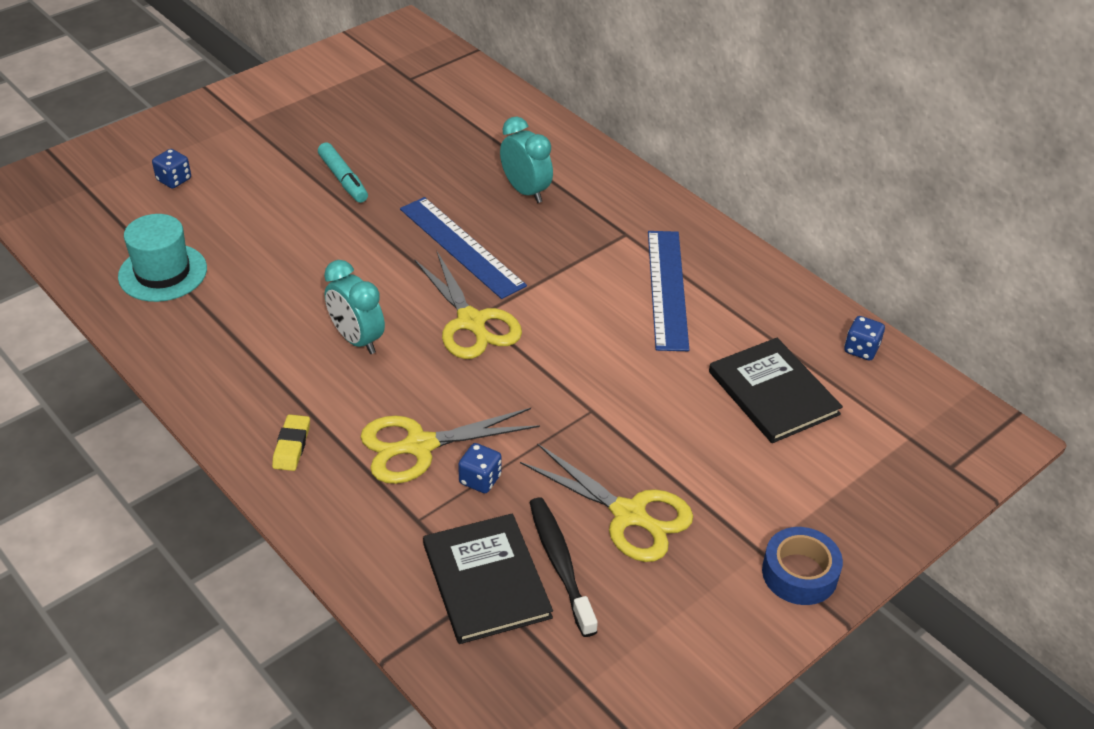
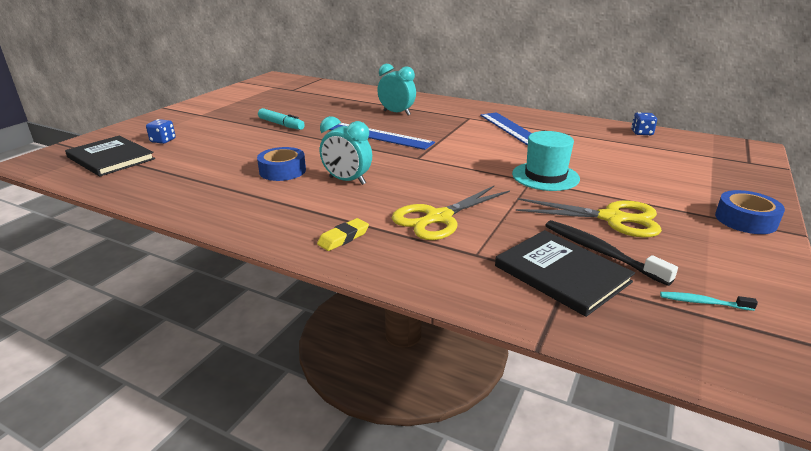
camera: 20 degrees left, 15 degrees down
(163, 273) = (178, 177): turquoise hat -> turquoise hat (545, 176)
(290, 294) = (282, 171): none -> blue tape
(292, 446) = (343, 238): yellow eraser -> yellow eraser turned 60 degrees clockwise
(471, 322) = (416, 161): yellow scissors -> none
(480, 479) = (497, 224): blue dice -> none
(600, 671) = (703, 302): none -> turquoise toothbrush
(773, 393) = (621, 155): black book -> black book (110, 158)

